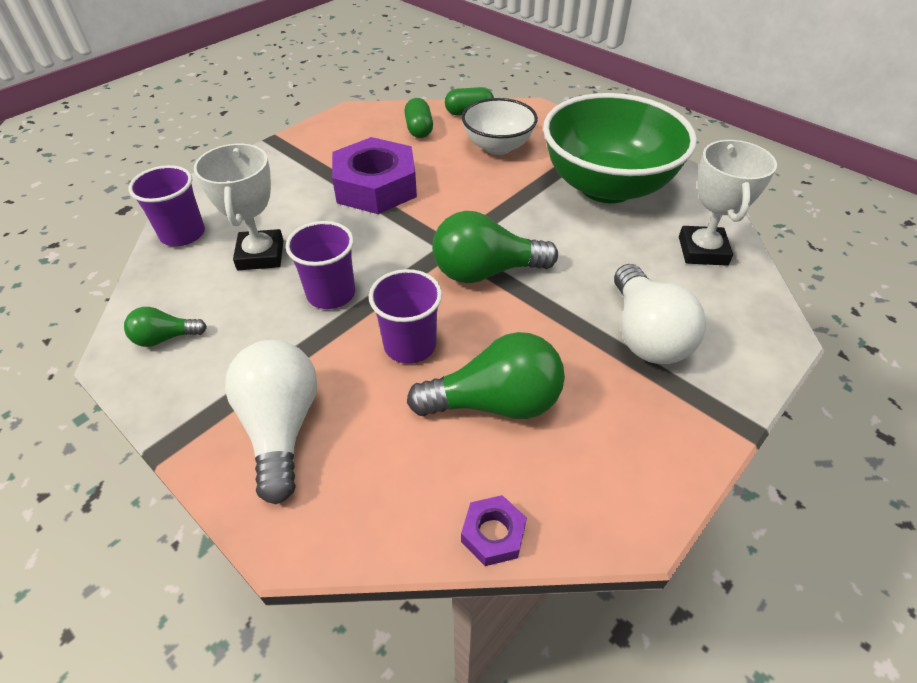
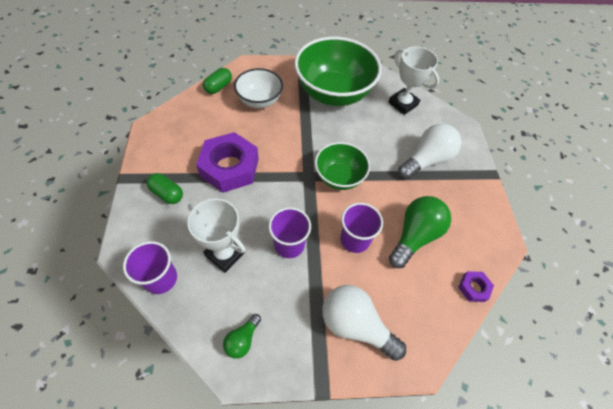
camera: 50 degrees left, 10 degrees up
(419, 129) = (205, 115): green capsule -> green capsule (167, 194)
(486, 271) = (339, 177): green light bulb -> green bowl
(645, 334) = (426, 160): white light bulb -> white light bulb turned 75 degrees counterclockwise

